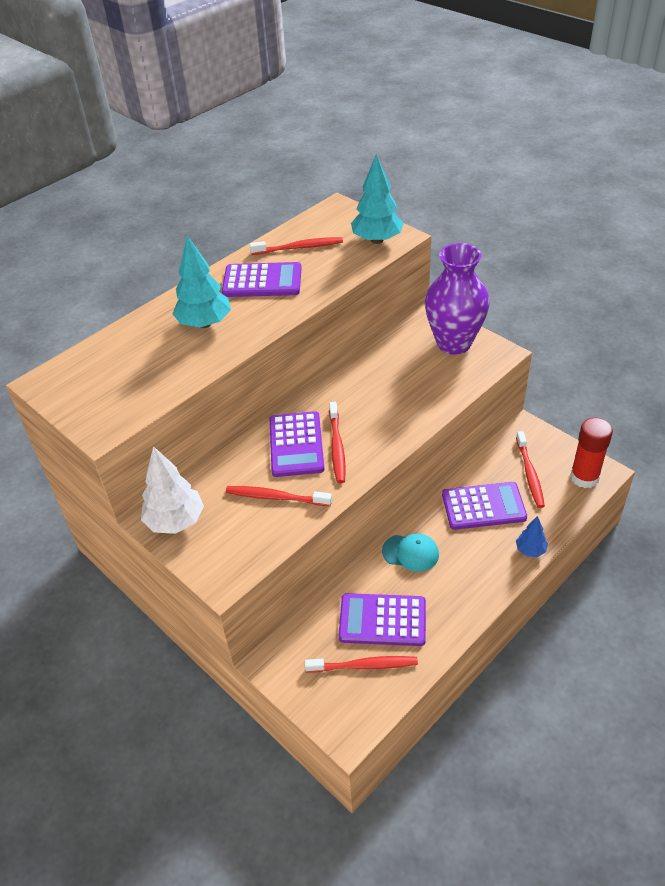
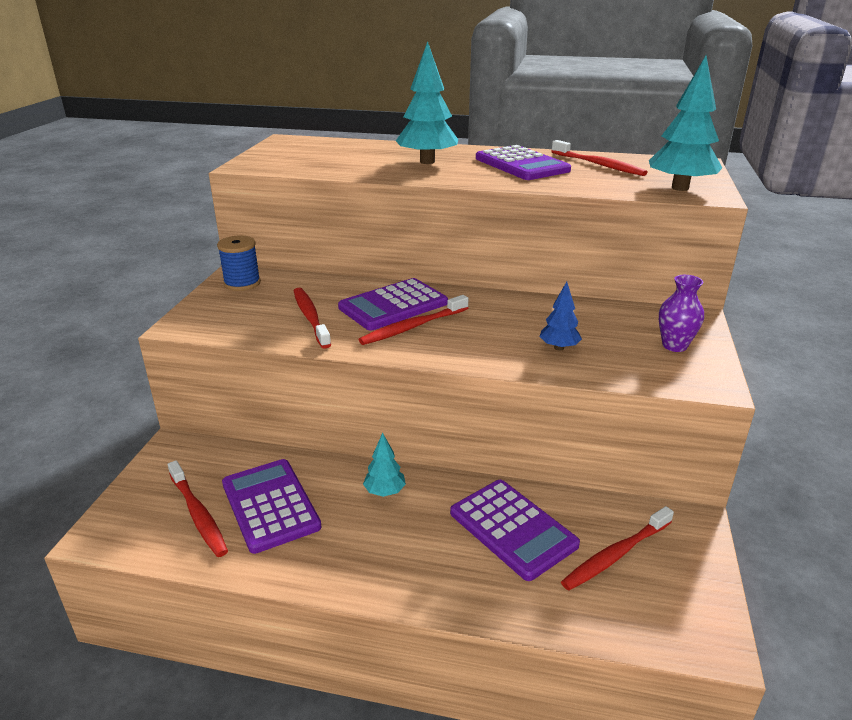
camera: 55 degrees right, 15 degrees down
(175, 521) = (242, 283): white tree -> blue spool
(410, 553) = (385, 492): turquoise cap -> turquoise tree
(454, 343) = (674, 346): purple vase -> purple vase, size x0.47
(530, 550) = (478, 605): blue tree -> blue tree (559, 348)
(584, 477) = (675, 621): red glue stick -> none

